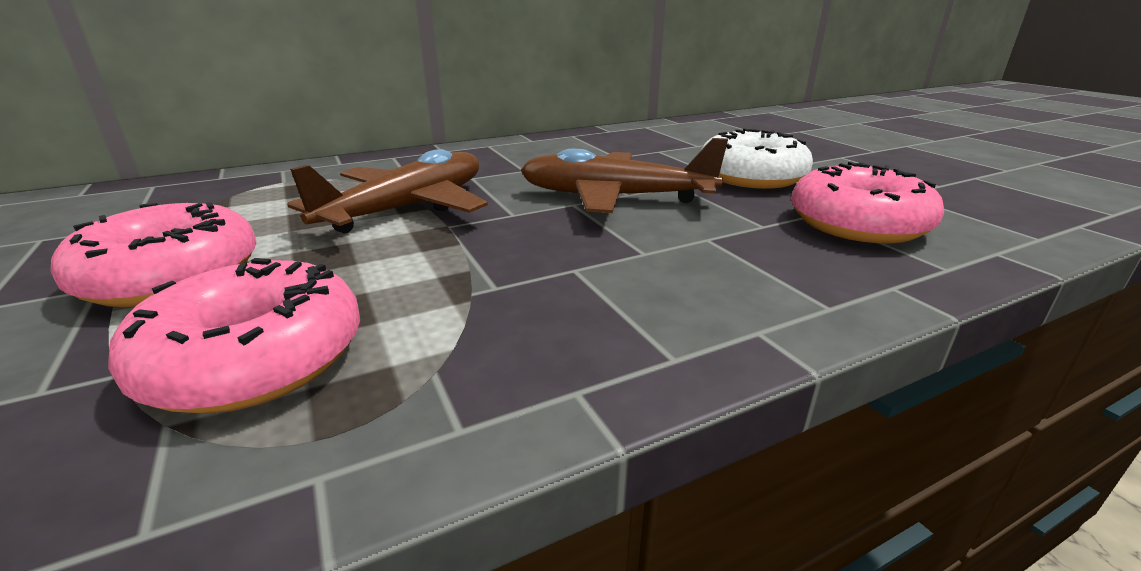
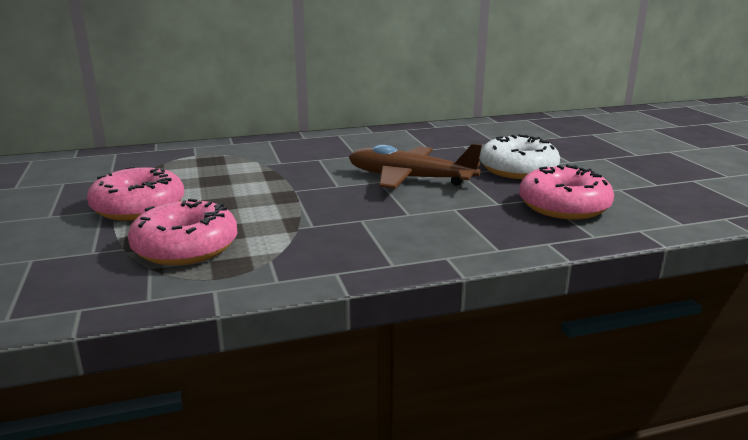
camera: 10 degrees right, 5 degrees down
(408, 208) = (272, 178): brown plane -> none

